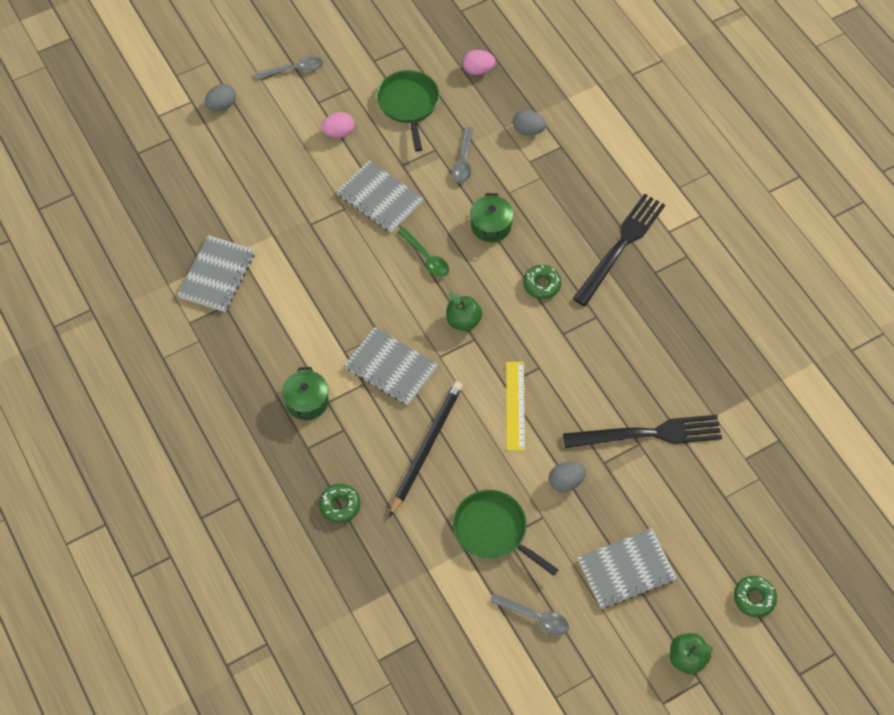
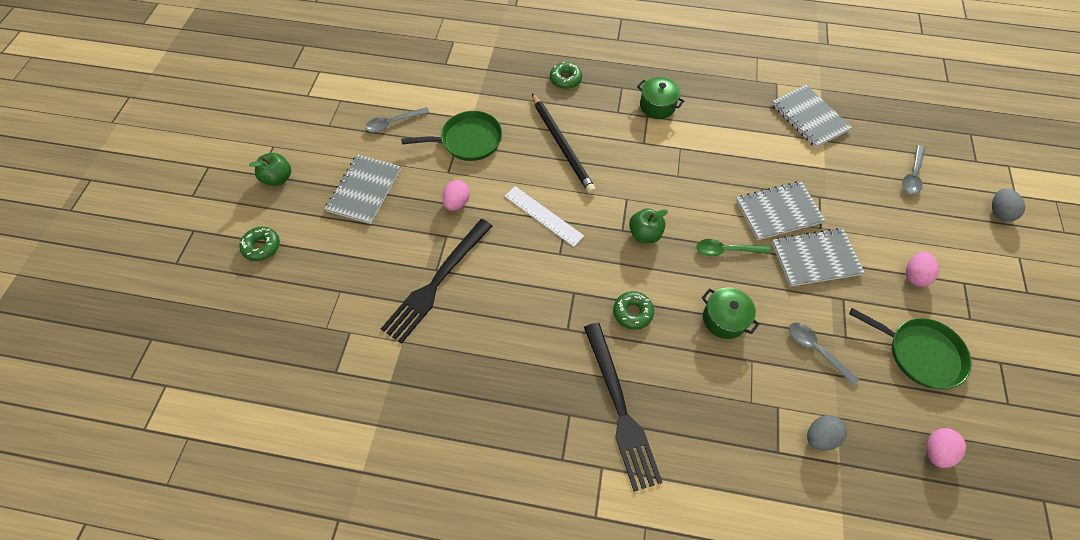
camera: 130 degrees right, 0 degrees up
(295, 69) = (1020, 290): grey spoon -> grey spoon (912, 175)
(391, 367) = (643, 165): grey notebook -> grey notebook (778, 212)
(515, 405) = (543, 216): yellow ruler -> white ruler
(565, 482) = (457, 203): grey egg -> pink egg

